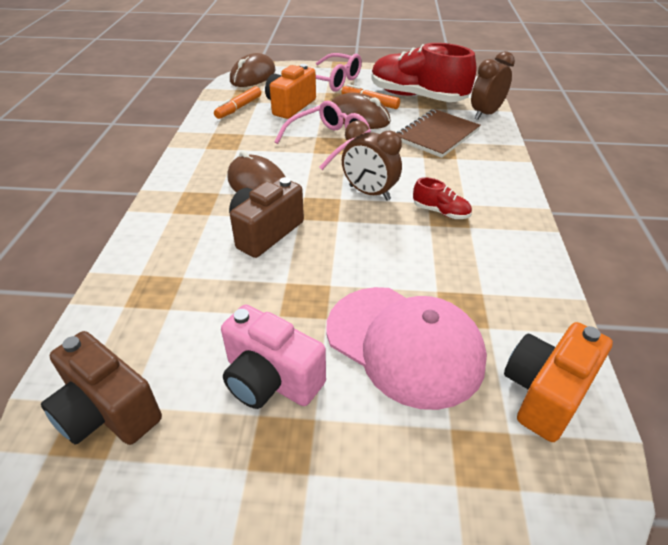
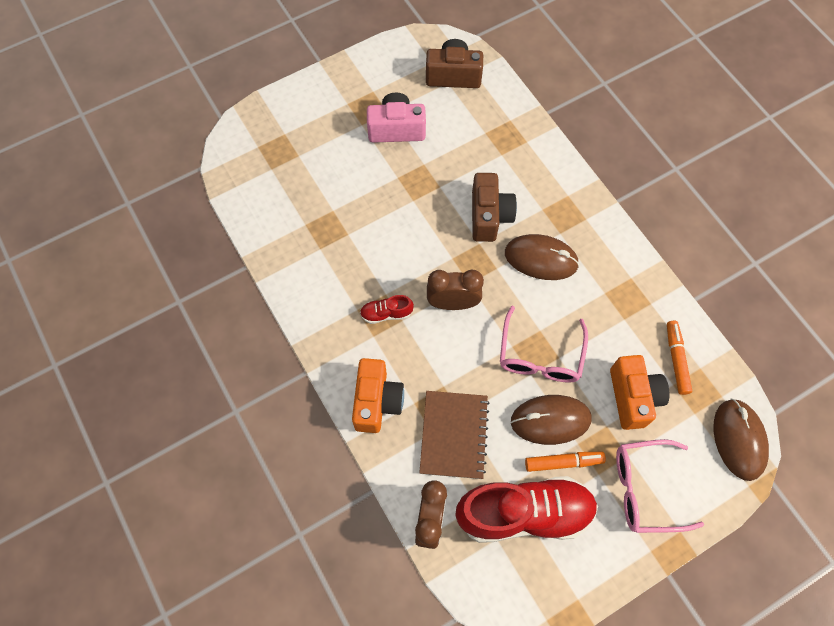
camera: 145 degrees right, 25 degrees up
(404, 344) = (345, 186): pink cap -> none
(545, 393) = (261, 199): orange camera -> orange camera (377, 401)

